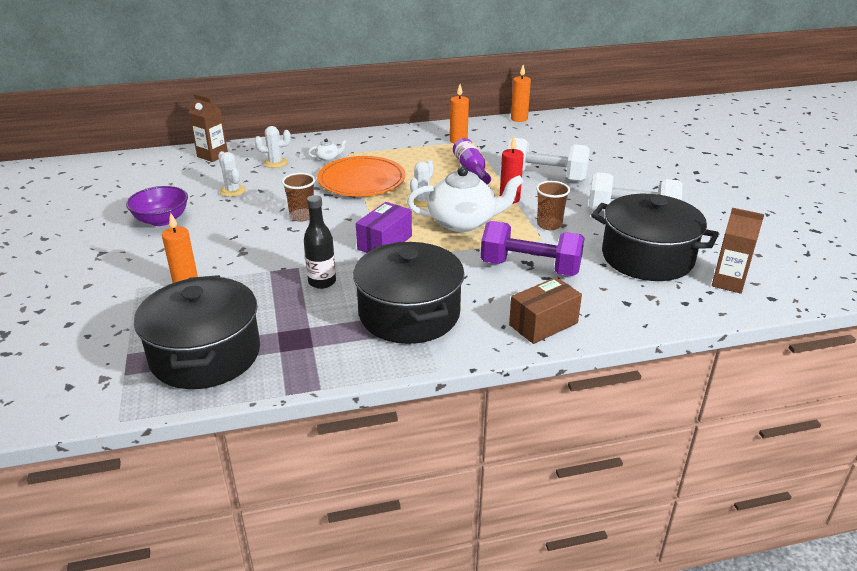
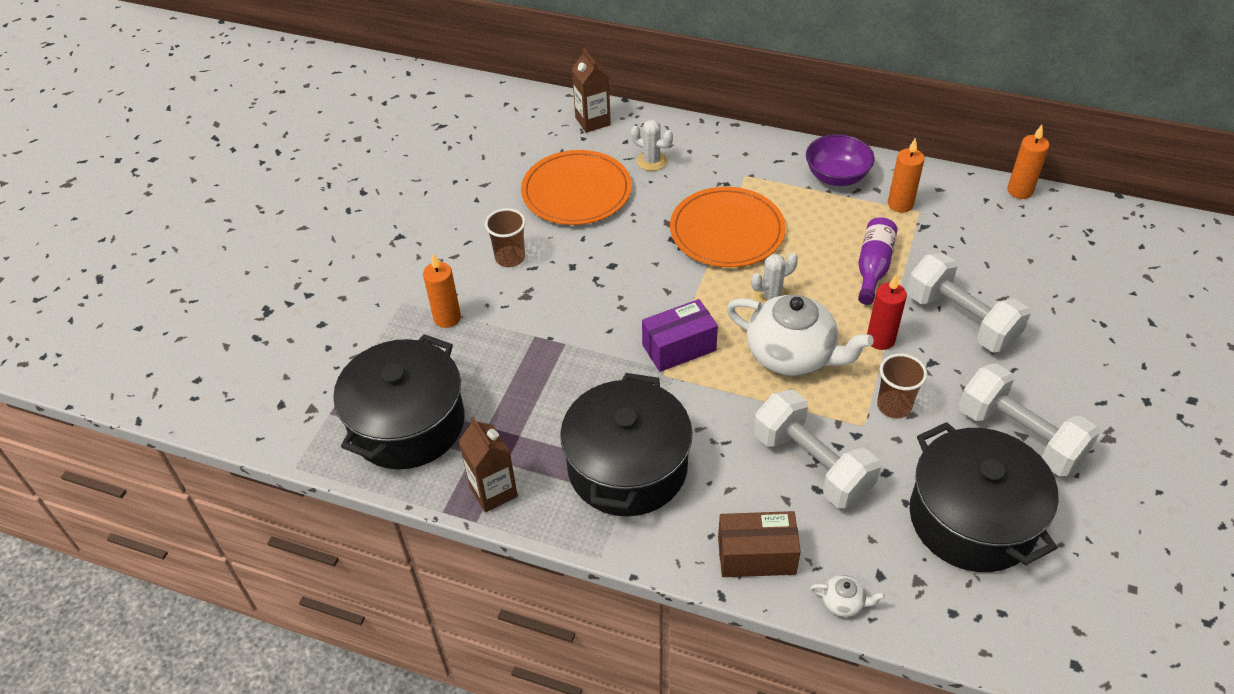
camera: 35 degrees right, 15 degrees up
(161, 220) = (480, 210): purple bowl -> purple bowl (836, 176)
(232, 191) = (576, 191): white cactus -> orange plate
(302, 216) = (621, 265): brown cup -> brown cup (510, 258)
(322, 282) = (574, 377): black bottle -> none
(328, 158) = (715, 176): white teapot -> white teapot (843, 602)
(530, 268) = (811, 465): purple dumbbell -> white dumbbell
(728, 283) = (1041, 612): brown carton -> brown carton (493, 491)

